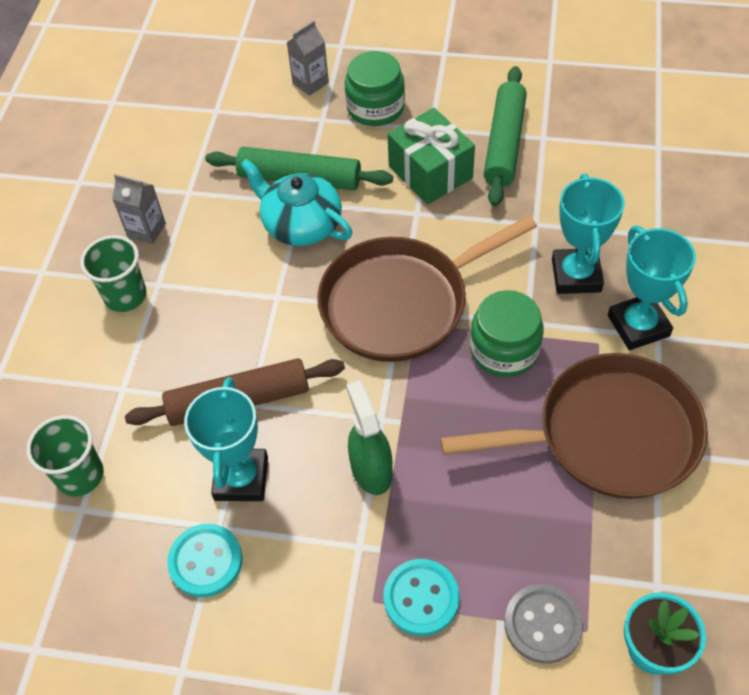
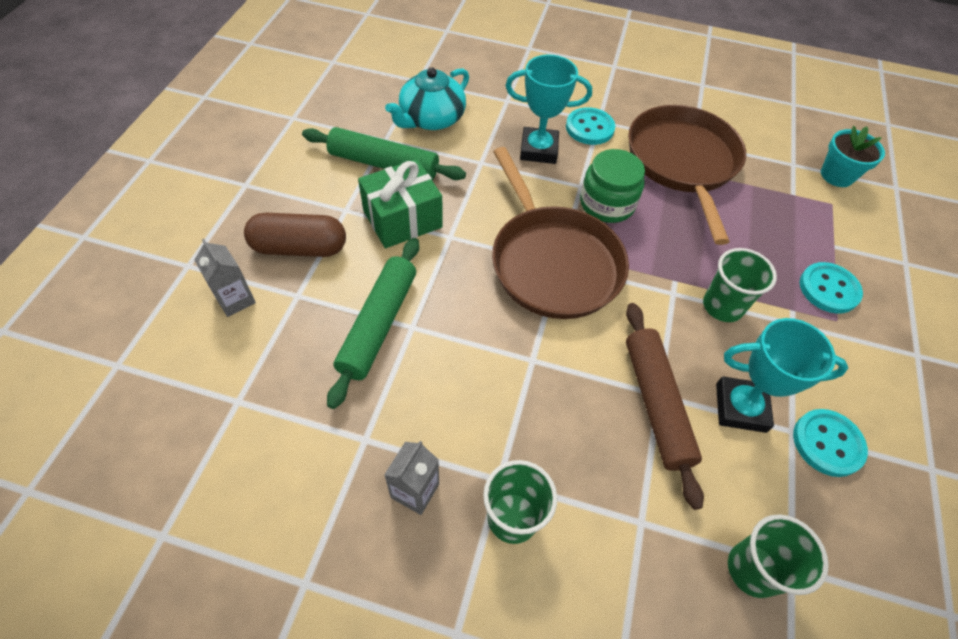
camera: 90 degrees left, 0 degrees up
(301, 224) = (443, 329): turquoise teapot -> turquoise teapot (431, 119)
(371, 469) = (722, 306): green spray bottle -> green cup
(375, 107) = (299, 248): green jar -> brown capsule
(543, 624) = (833, 224): grey button -> none
(638, 326) = (589, 128): turquoise trophy -> turquoise button

